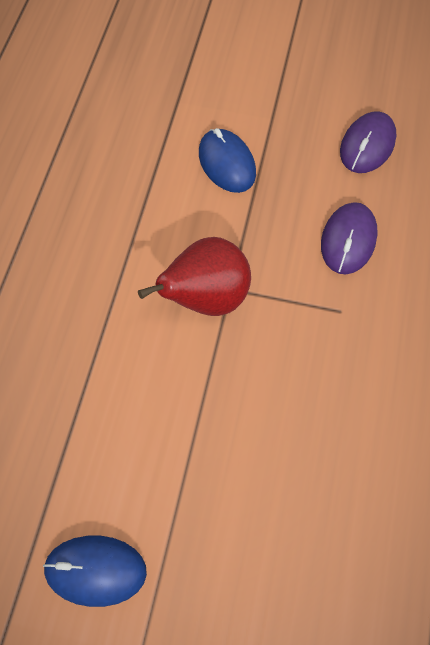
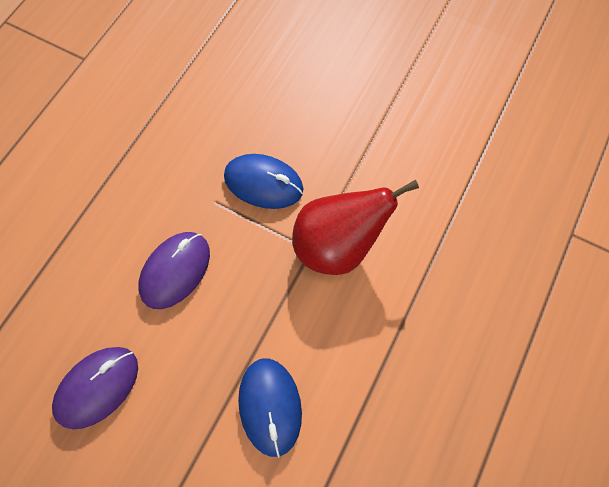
camera: 165 degrees left, 5 degrees up
(95, 570) = (468, 61): blue mouse -> blue mouse (263, 183)

